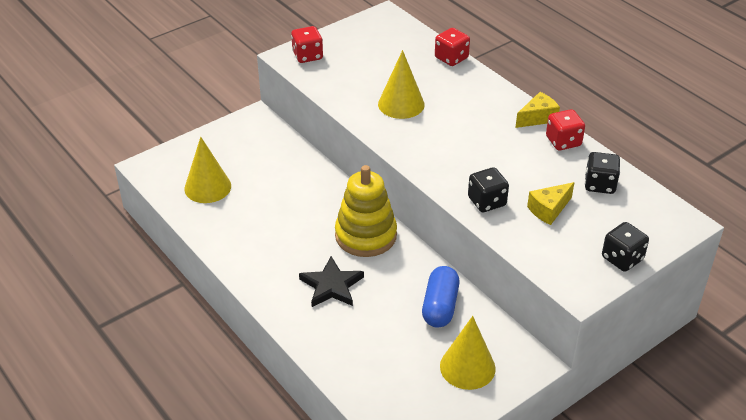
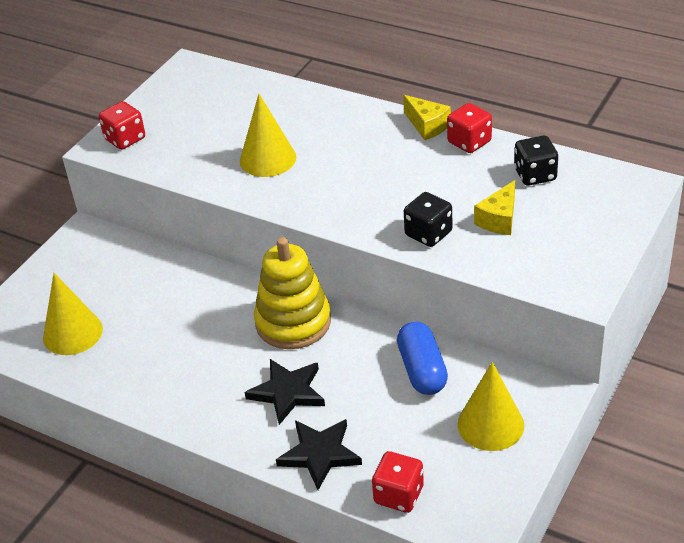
camera: 20 degrees left, 0 degrees up
(328, 339) = (320, 454): none -> black star
(451, 58) = (293, 91): red dice -> red dice (398, 495)
(538, 118) = (427, 126): yellow cheese -> yellow cheese turned 105 degrees clockwise
(622, 258) = (605, 244): black dice -> none

